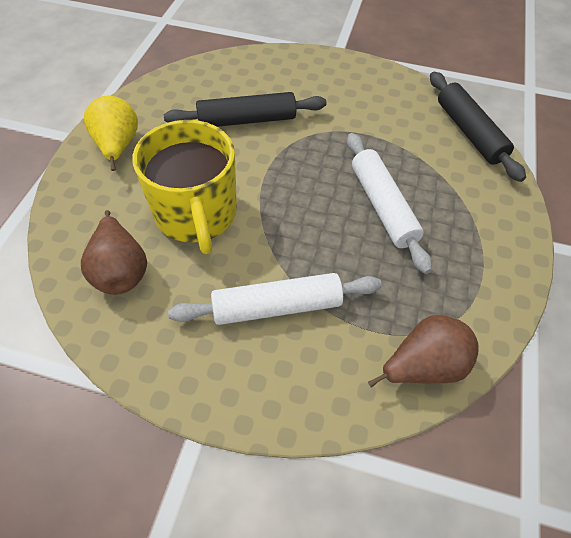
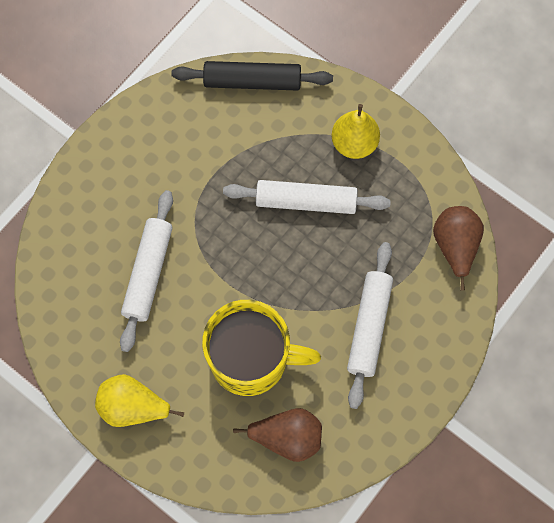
camera: 65 degrees left, 15 degrees up
(247, 120) = (148, 273): black rolling pin -> white rolling pin
(471, 226) = (354, 143): none -> yellow pear

